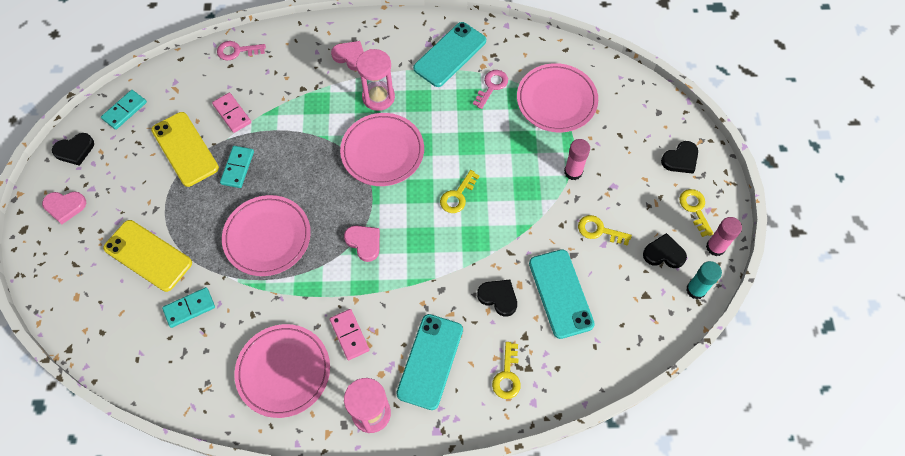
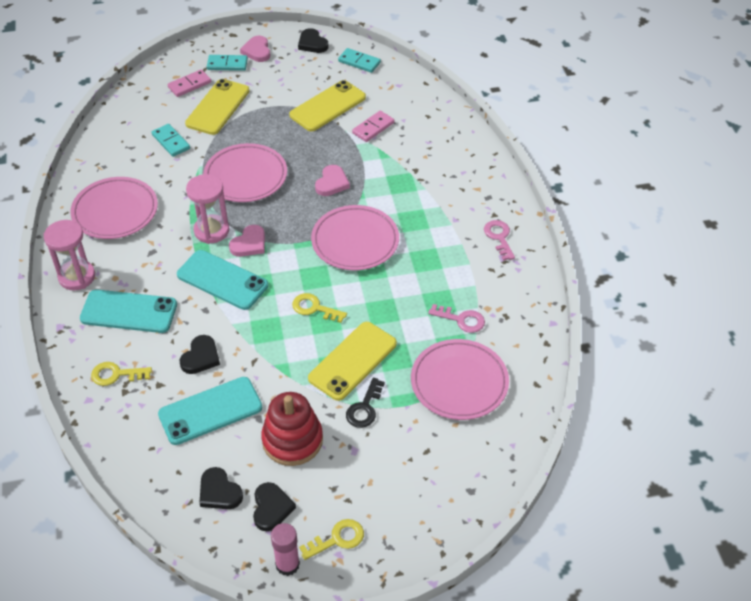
camera: 80 degrees right, 15 degrees down
(237, 51) = (446, 117): pink key -> pink key (499, 237)
(237, 168) = (315, 143): turquoise domino -> turquoise domino (227, 64)
(349, 335) = (152, 249): pink domino -> pink domino (189, 85)
(350, 56) = (465, 198): pink heart -> pink heart (332, 183)
(378, 97) = (420, 227): pink hourglass -> pink hourglass (211, 231)
(450, 55) = (493, 277): turquoise phone -> turquoise phone (222, 280)
(522, 174) = (352, 361): none -> yellow phone
(573, 172) = (364, 408): pink glue stick -> black key
(599, 230) = (292, 440): yellow key -> red stacking toy
(680, 159) = (406, 519): black heart -> black heart (219, 492)
(696, 290) = (228, 545): turquoise glue stick -> none

